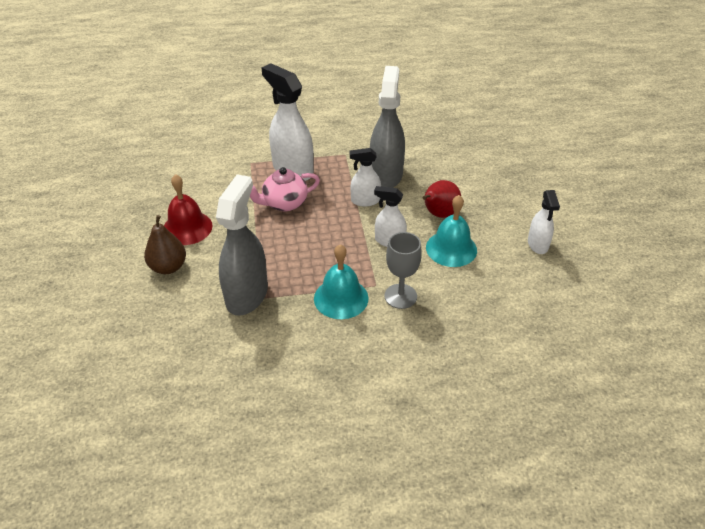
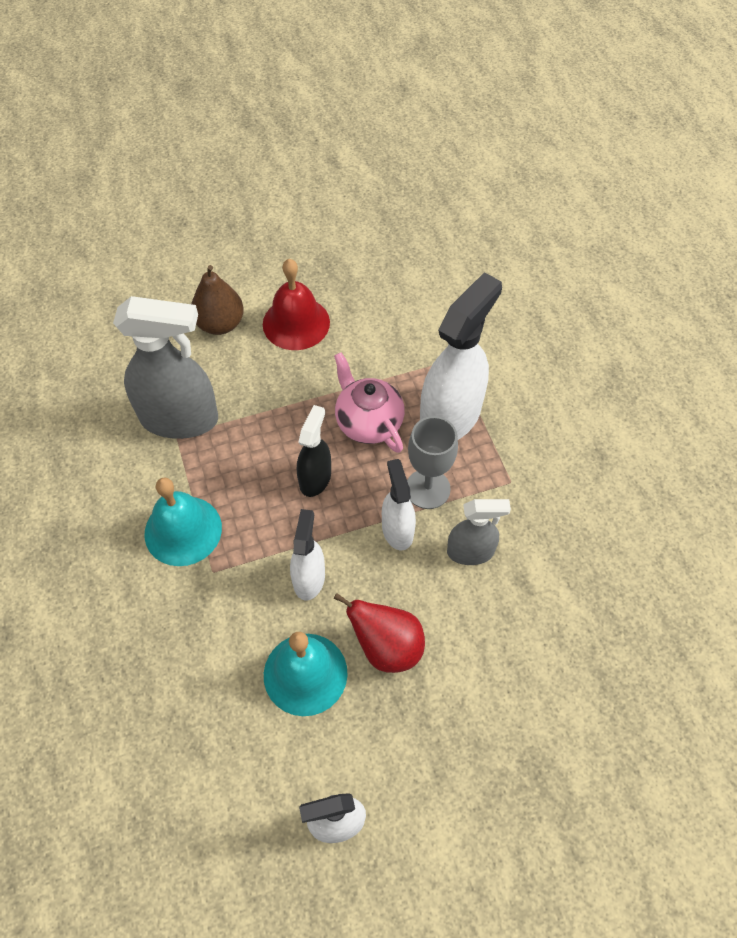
camera: 80 degrees right, 15 degrees up
(318, 231) = (315, 478): none -> black spray bottle
(386, 175) = (470, 552): grey spray bottle -> grey spray bottle, size x0.55
(400, 296) = (193, 608): grey goblet -> grey goblet (427, 489)

